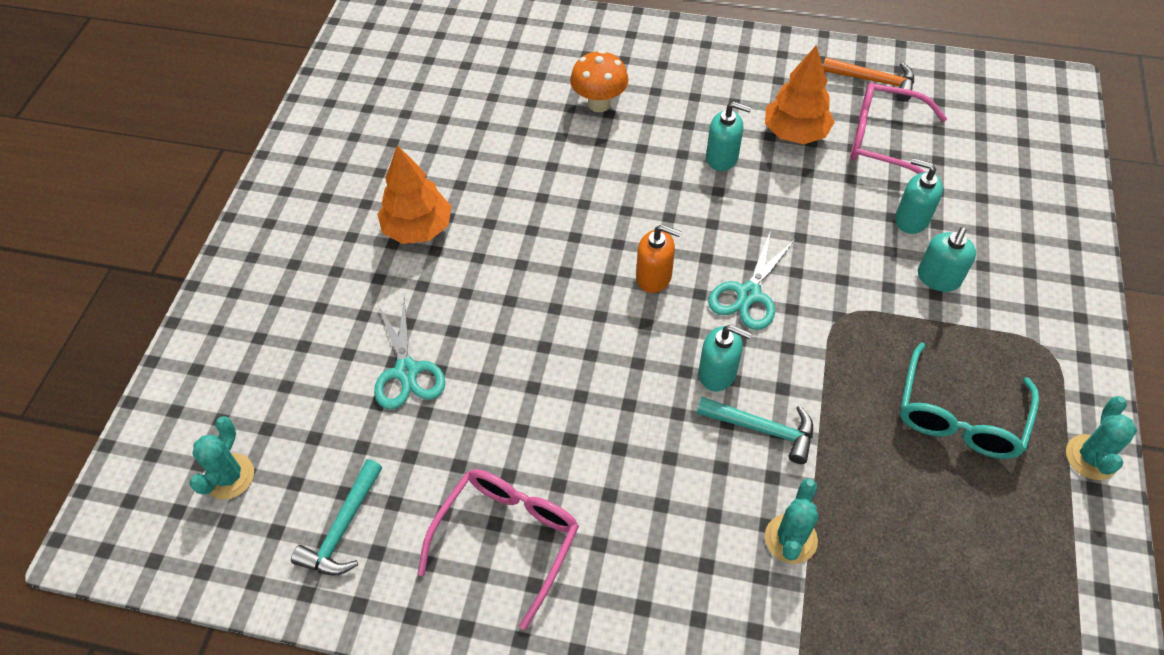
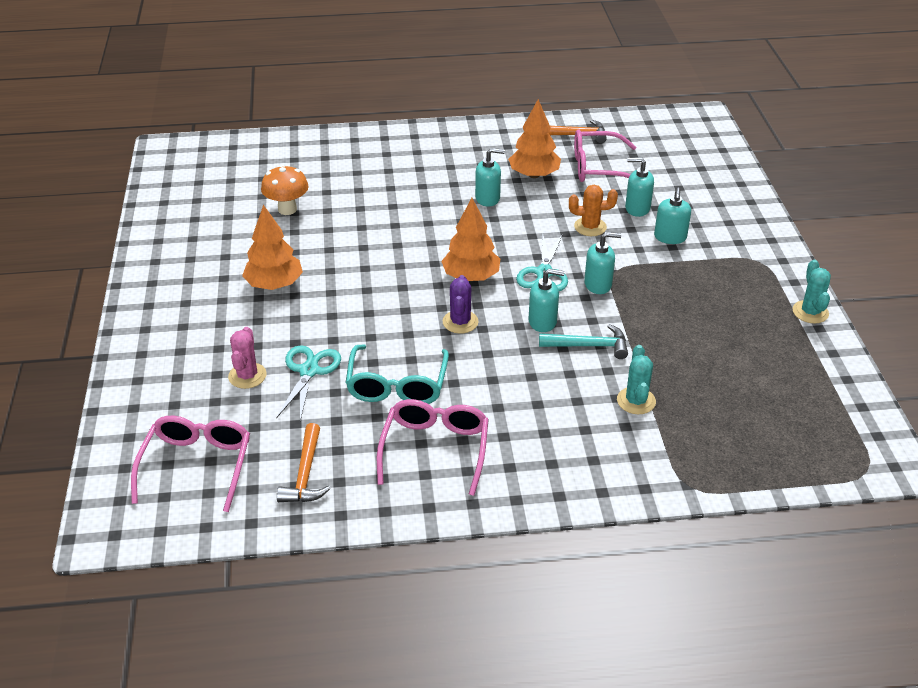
camera: 20 degrees left, 15 degrees down
(229, 476) = (197, 465): turquoise cactus -> pink glasses
(335, 358) = (247, 376): none -> pink cactus
(343, 528) = (305, 474): turquoise hammer -> orange hammer
(406, 371) = (309, 371): turquoise scissors -> turquoise scissors turned 135 degrees counterclockwise
(599, 104) = (380, 183): orange mushroom -> orange mushroom (287, 209)
(614, 345) = (460, 322): none -> purple cactus
(654, 277) = (471, 277): orange soap dispenser -> orange tree
(812, 331) = (598, 284): none -> turquoise soap dispenser
(837, 235) = (590, 227): none -> orange cactus
(959, 416) = (717, 309): turquoise glasses -> turquoise glasses (397, 385)

